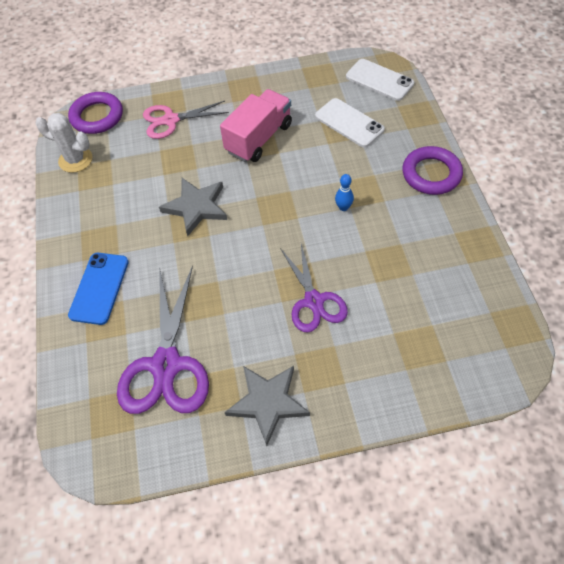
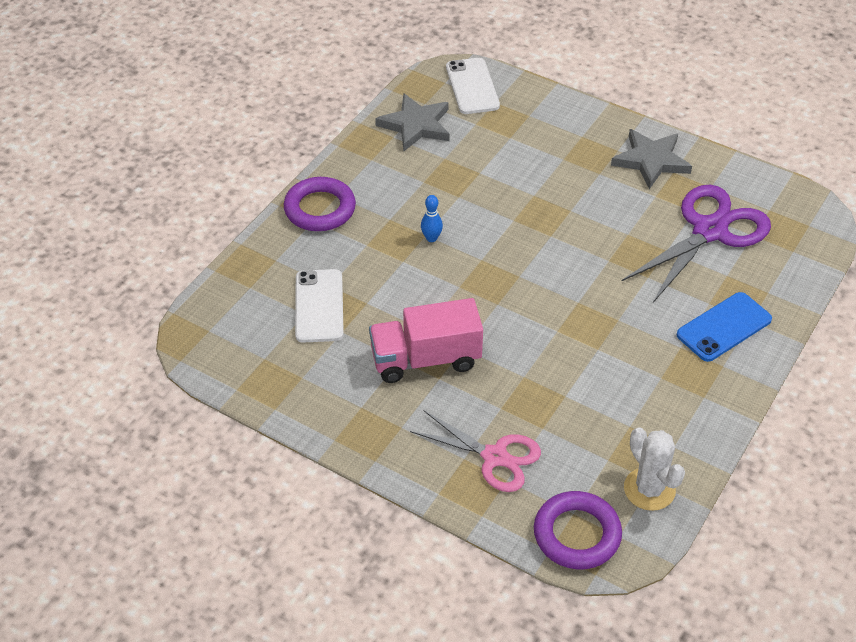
camera: 140 degrees left, 10 degrees down
(196, 207) = (564, 335): grey star -> grey star (416, 125)
(314, 301) = (544, 192): purple scissors -> none
(379, 80) = (223, 326): white phone -> white phone (472, 86)

